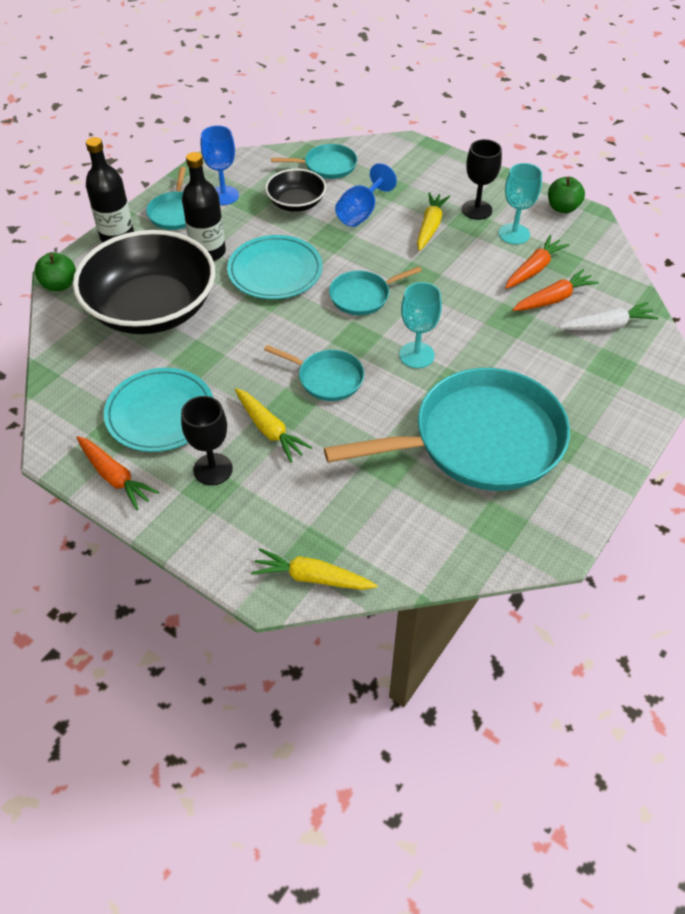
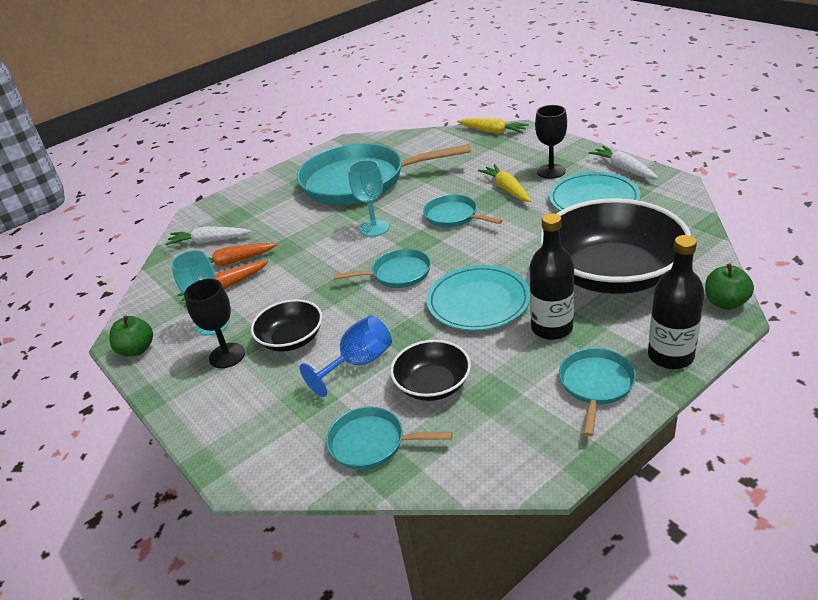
camera: 160 degrees left, 15 degrees down
(115, 477) = (623, 169): orange carrot -> white carrot
(223, 195) = (528, 406): blue goblet -> none
(430, 227) = (291, 339): yellow carrot -> black bowl

